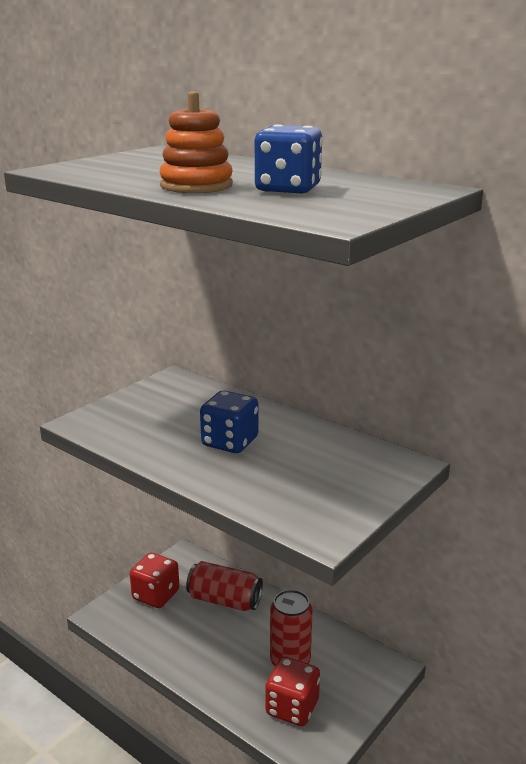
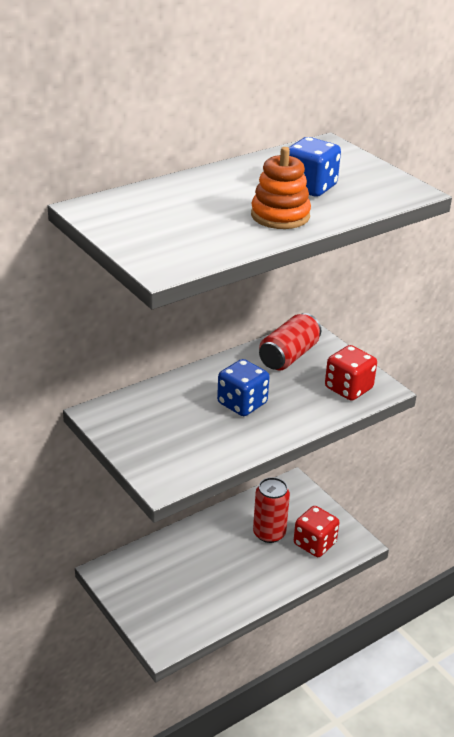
camera: 75 degrees left, 10 degrees up
(156, 595) = (154, 601): red dice -> red dice (348, 388)
(224, 600) = (182, 556): red can -> red can (289, 356)

